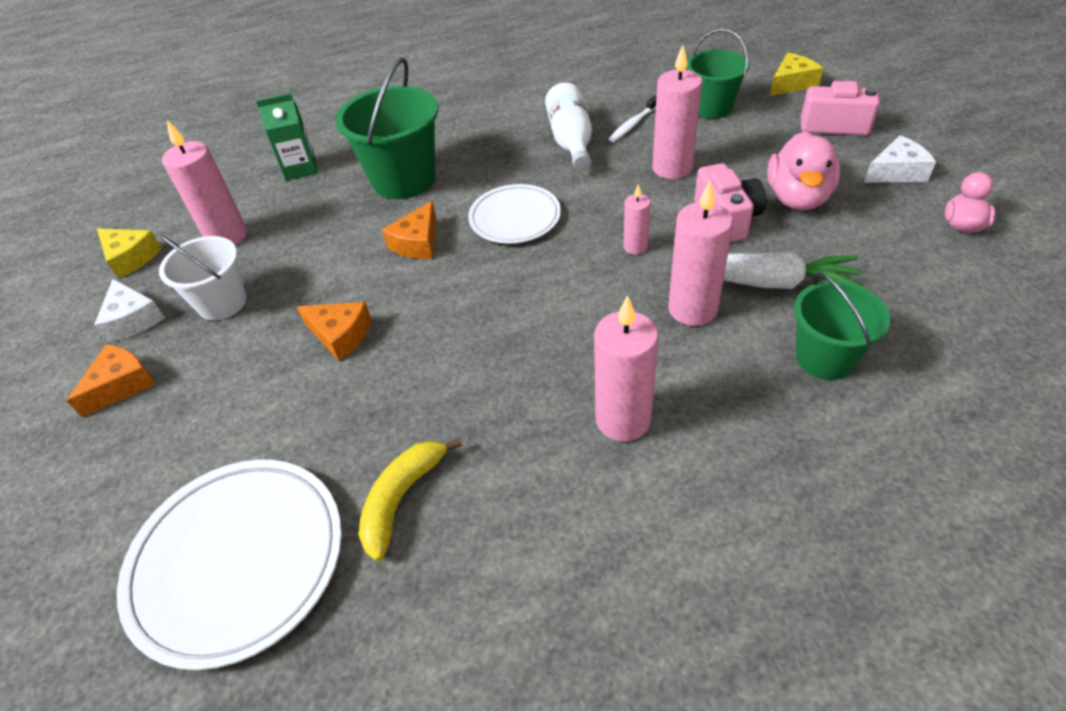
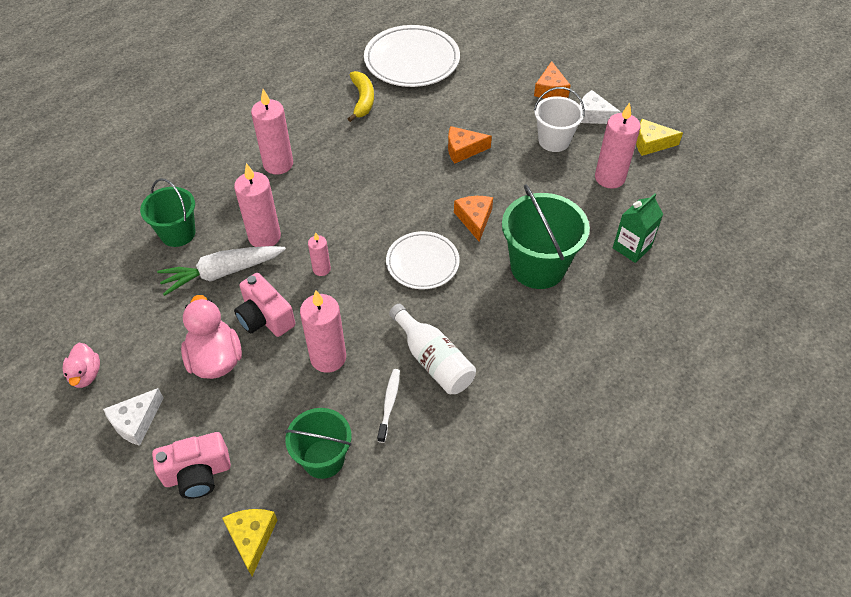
camera: 145 degrees right, 5 degrees up
(792, 83) = (252, 538): yellow cheese -> yellow cheese turned 150 degrees clockwise

